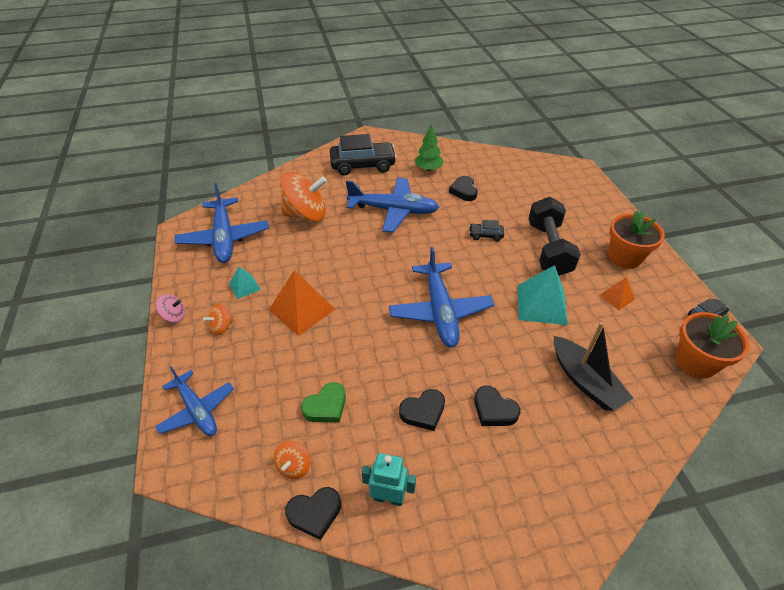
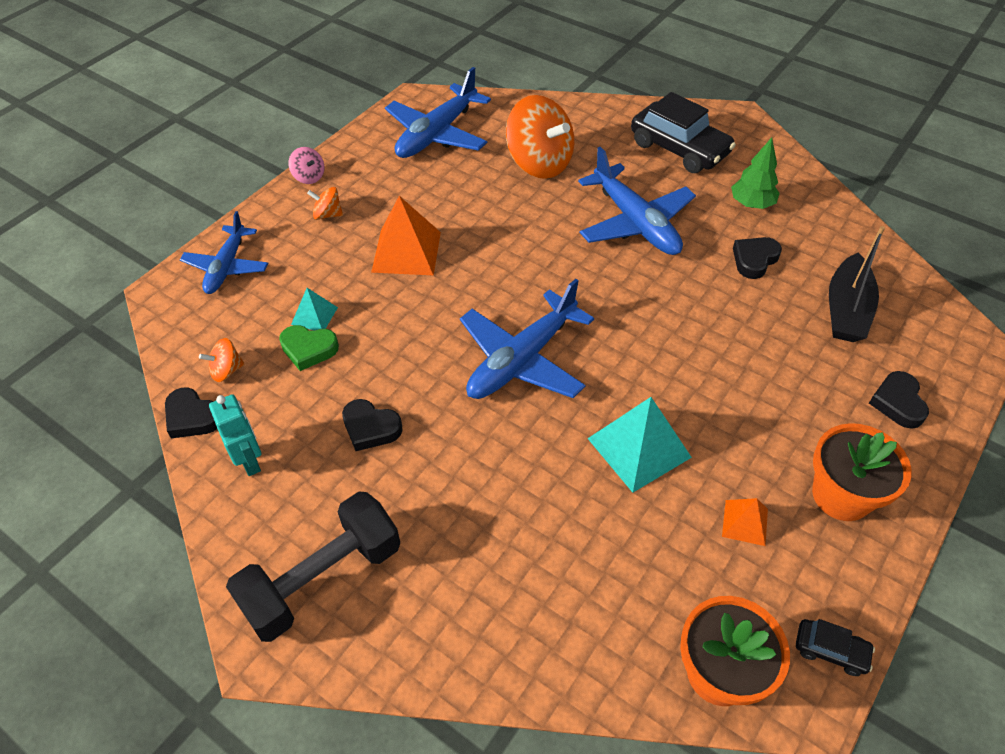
camera: 50 degrees right, 5 degrees up
(244, 286) = (391, 193): turquoise pyramid -> turquoise pyramid (314, 315)
(485, 235) = (697, 327): black car -> none
(494, 410) = (429, 488): black heart -> black heart (897, 403)
(548, 249) = (751, 402): black dumbbell -> black dumbbell (322, 579)
(585, 381) = (556, 556): black boat -> black boat (846, 310)

